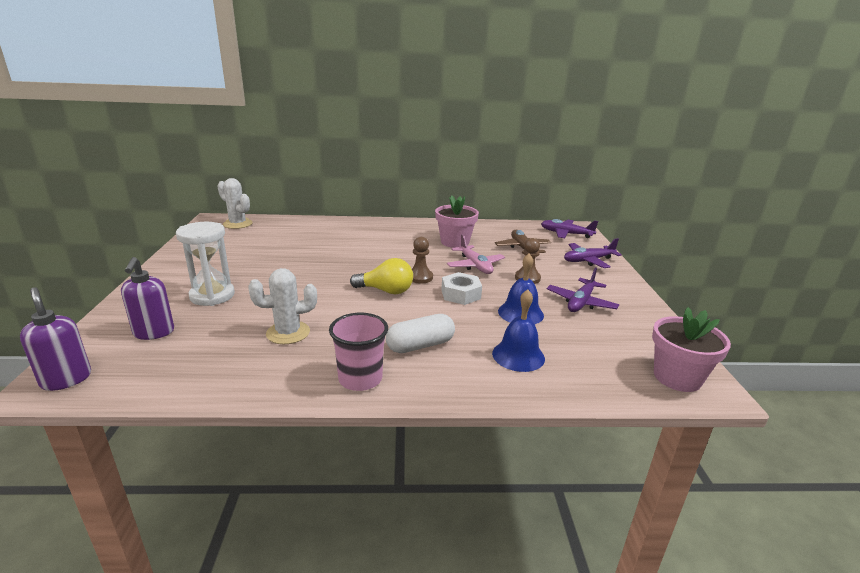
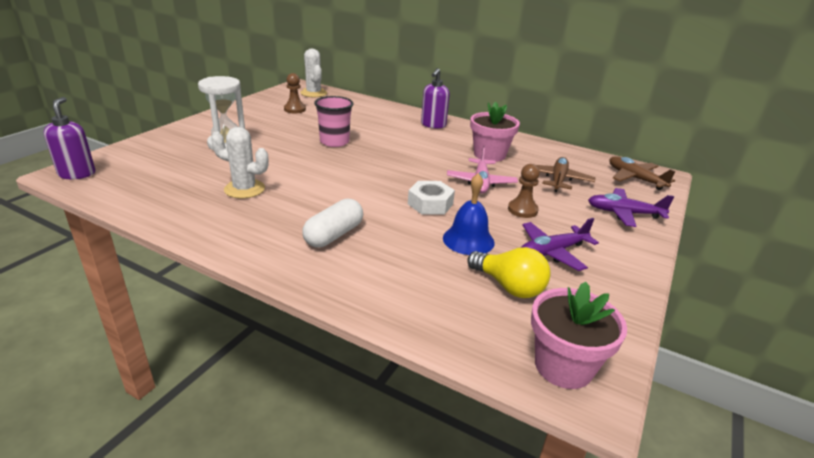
camera: 30 degrees right, 5 degrees up
(154, 333) = (159, 160): purple soap dispenser -> purple soap dispenser (433, 125)
(360, 379) = (251, 243): pink cup -> pink cup (334, 142)
(386, 291) = (364, 180): yellow light bulb -> yellow light bulb (509, 286)
(420, 277) = (411, 177): brown pawn -> brown pawn (294, 109)
(420, 345) = (334, 235): white capsule -> white capsule turned 60 degrees counterclockwise
(518, 355) = (412, 276): blue bell -> none
(566, 234) = (635, 178): purple plane -> brown plane

